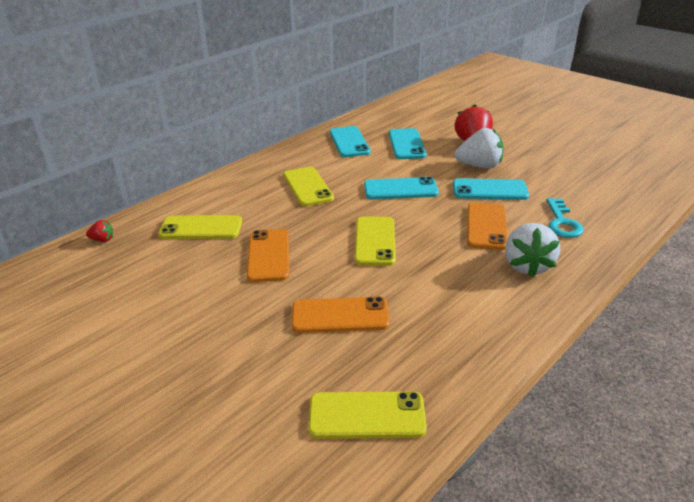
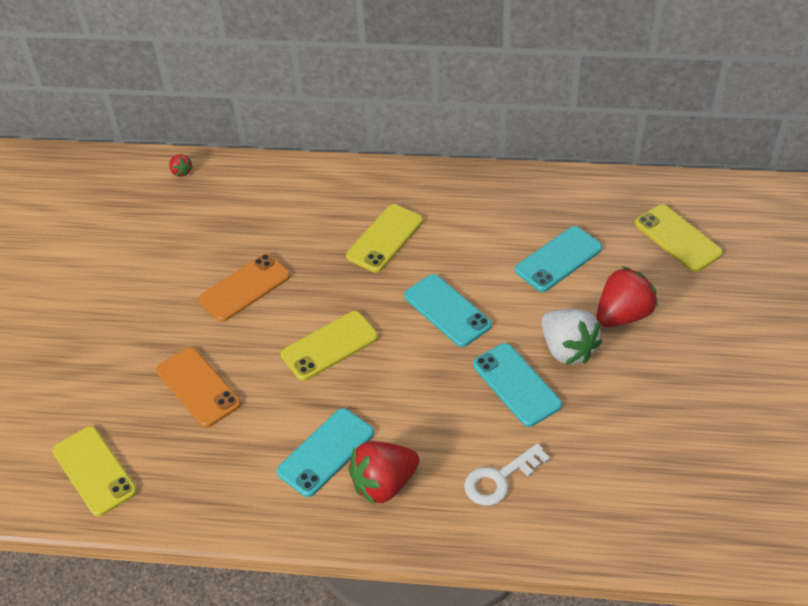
camera: 55 degrees right, 15 degrees up
(201, 228) = (248, 216): yellow phone -> yellow phone (677, 238)
(349, 142) = (513, 210): turquoise phone -> turquoise phone (326, 452)
(486, 226) = (433, 417): orange phone -> none
(527, 266) = (384, 484): white strawberry -> red strawberry
(562, 222) = (499, 479): turquoise key -> white key

